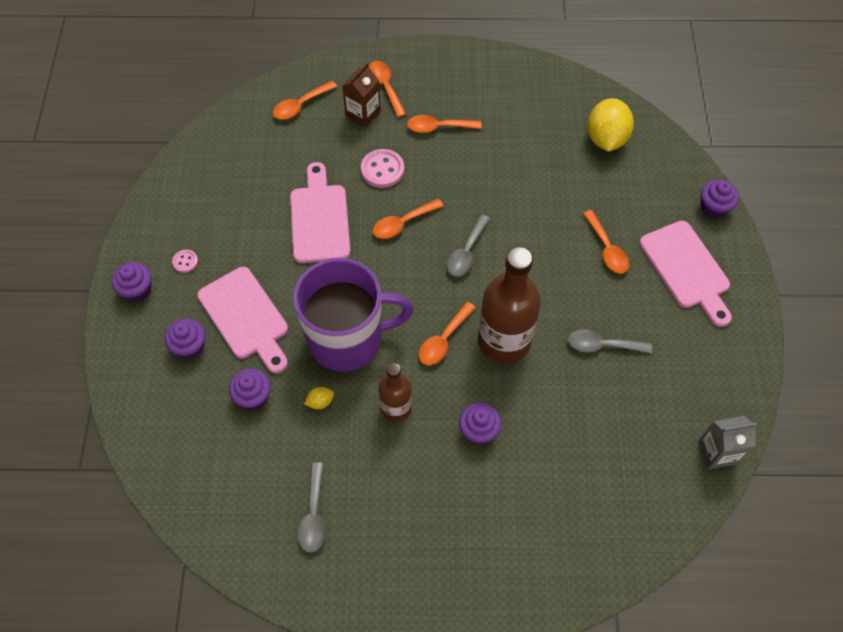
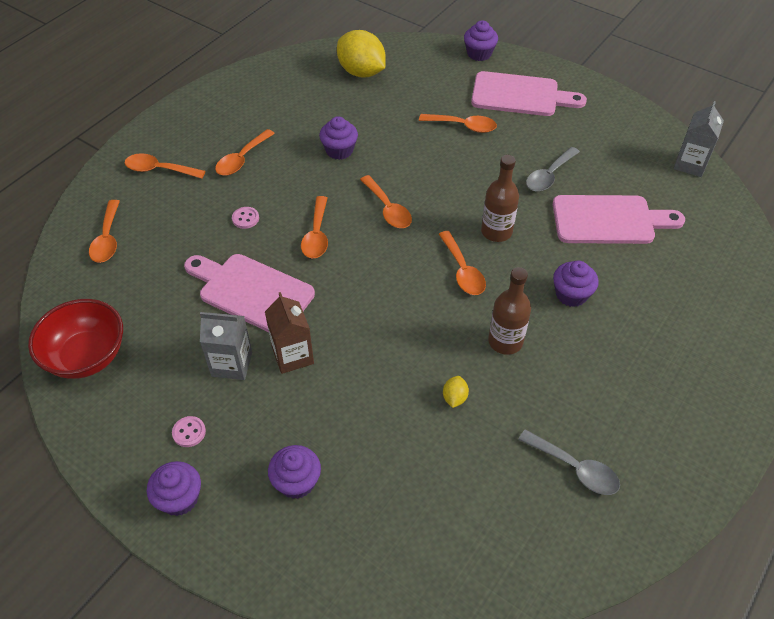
camera: 55 degrees left, 10 degrees down
(201, 166) = (87, 356): none -> red bowl
(246, 317) = (307, 411): pink cutting board -> pink cutting board (609, 220)
(252, 249) = (232, 364): none -> grey carton
(253, 396) = (404, 453): purple cupcake -> purple cupcake (339, 150)
(348, 339) = (404, 339): purple mug -> none
(363, 114) = (170, 200): brown carton -> brown carton (293, 355)
(382, 170) = (245, 218): pink button -> pink button, size x0.55
(466, 252) = (388, 209): grey spoon -> orange spoon
(504, 341) = (496, 231): brown bottle -> brown bottle, size x0.57

